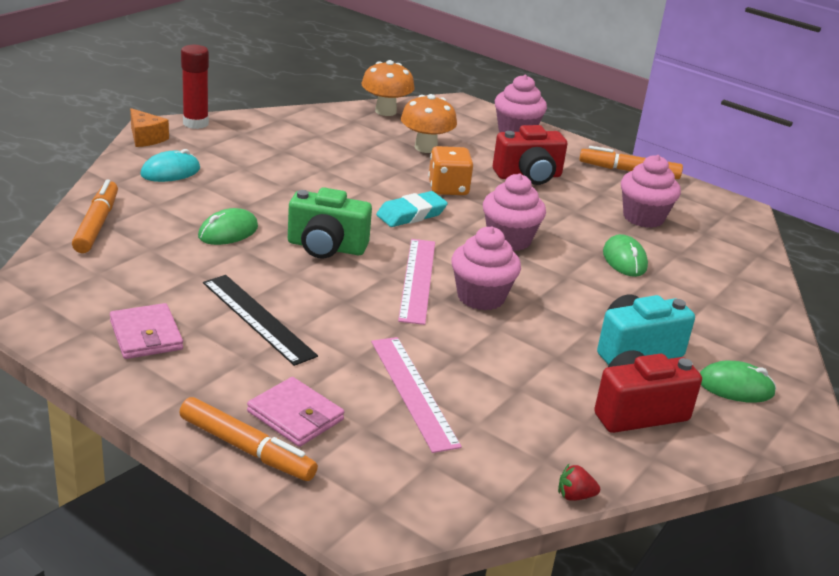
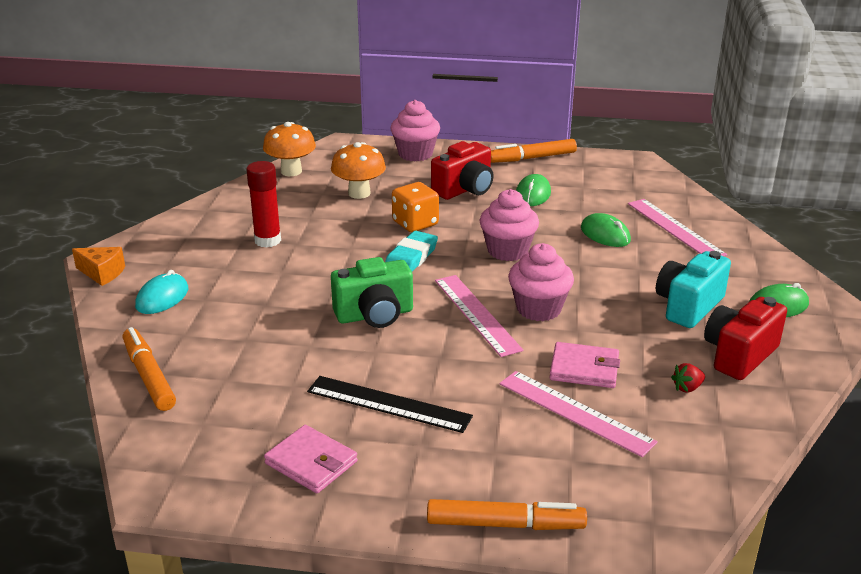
camera: 25 degrees left, 0 degrees up
(195, 123) = (134, 242): red glue stick -> red glue stick (267, 240)
(228, 232) = (277, 335): green mouse -> green mouse (533, 194)
(295, 416) = (511, 476): pink wallet -> pink wallet (584, 369)
(575, 496) = (769, 442): red strawberry -> red strawberry (687, 388)
(643, 218) = (582, 194): pink cupcake -> none
(707, 280) = (675, 228): none -> pink ruler

